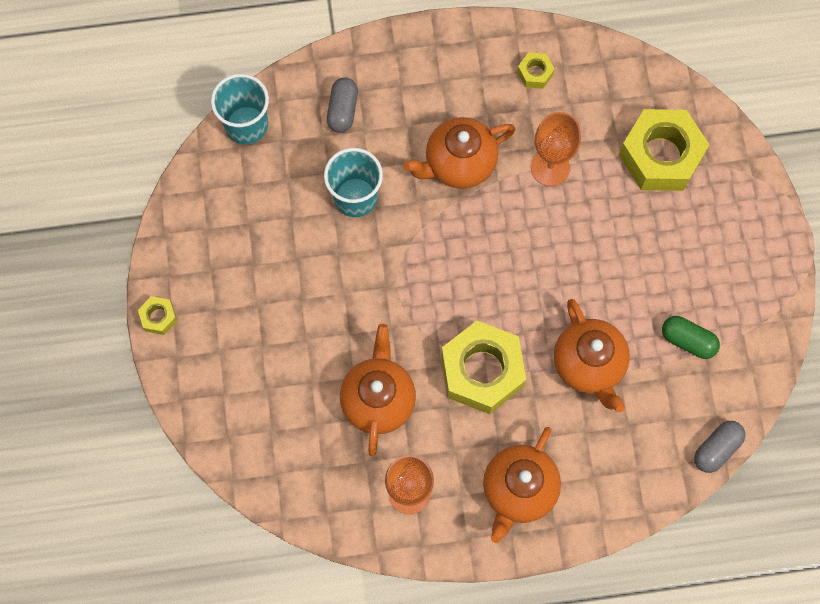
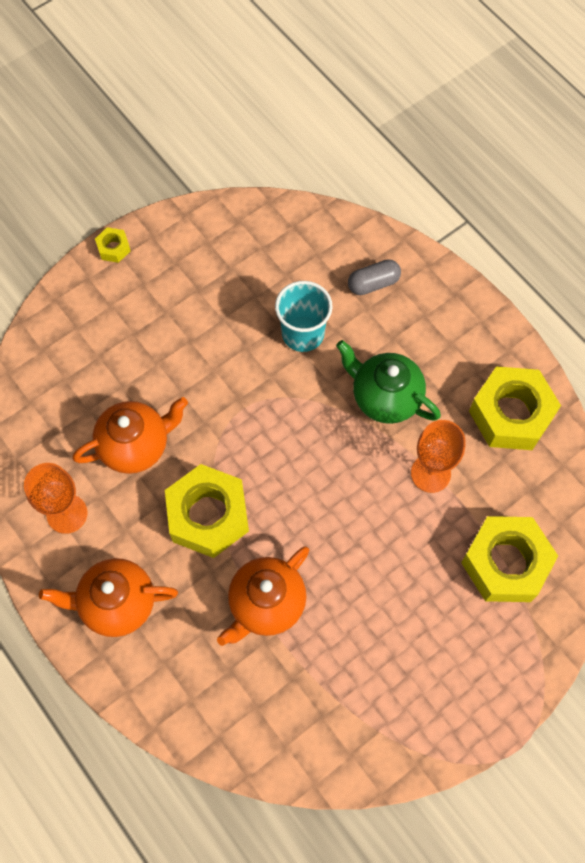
camera: 60 degrees right, 5 degrees down
(246, 125) = (313, 222): turquoise cup -> none
(459, 164) = (385, 397): orange teapot -> green teapot
(535, 73) = (511, 414): yellow nut -> yellow nut, size x2.28
(688, 341) = (341, 682): green capsule -> none
(716, 449) = (251, 764): grey capsule -> none

